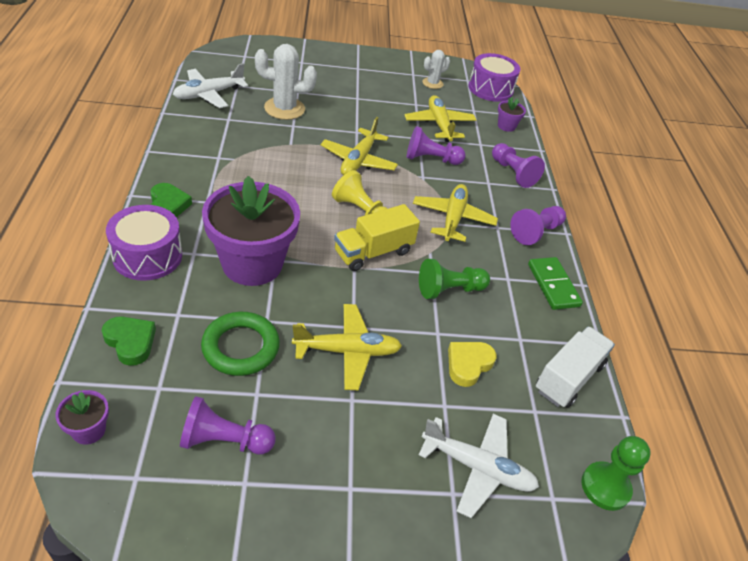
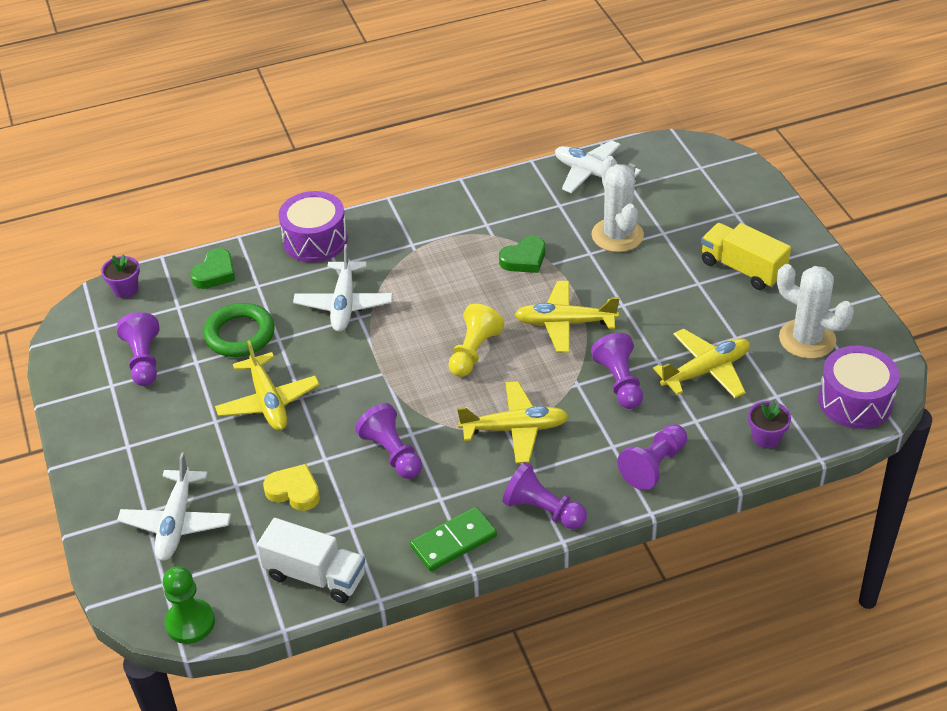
camera: 80 degrees right, 0 degrees up
(168, 205) = (389, 224): green heart -> green heart (524, 259)
(252, 264) = (344, 304): purple flower pot -> white plane
(373, 252) = (414, 380): yellow truck -> yellow truck (742, 269)
(432, 83) = (807, 339): white cactus -> white cactus, size x1.73
(449, 290) = (392, 453): green pawn -> purple pawn

